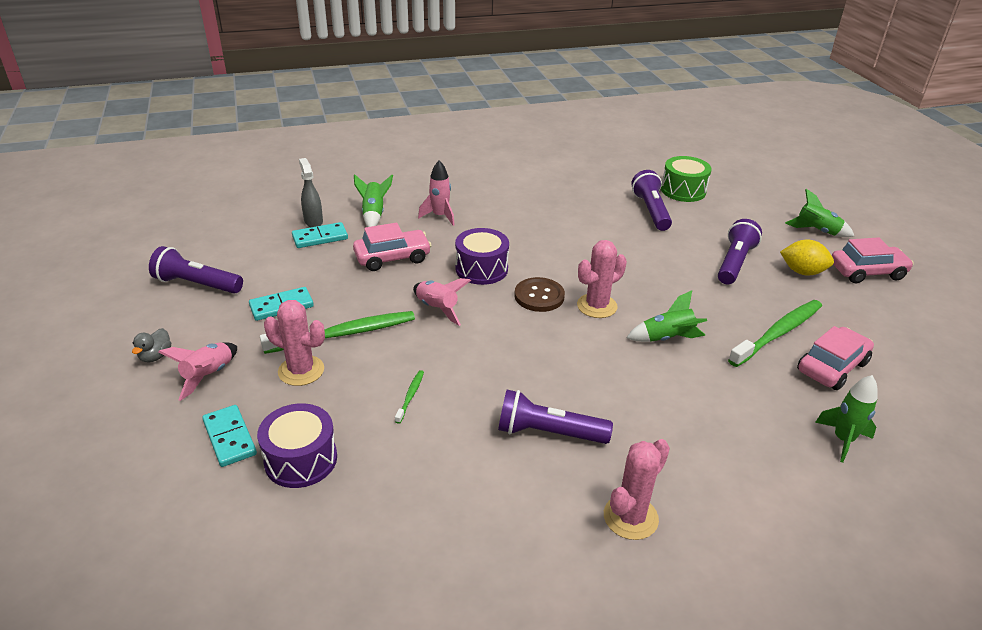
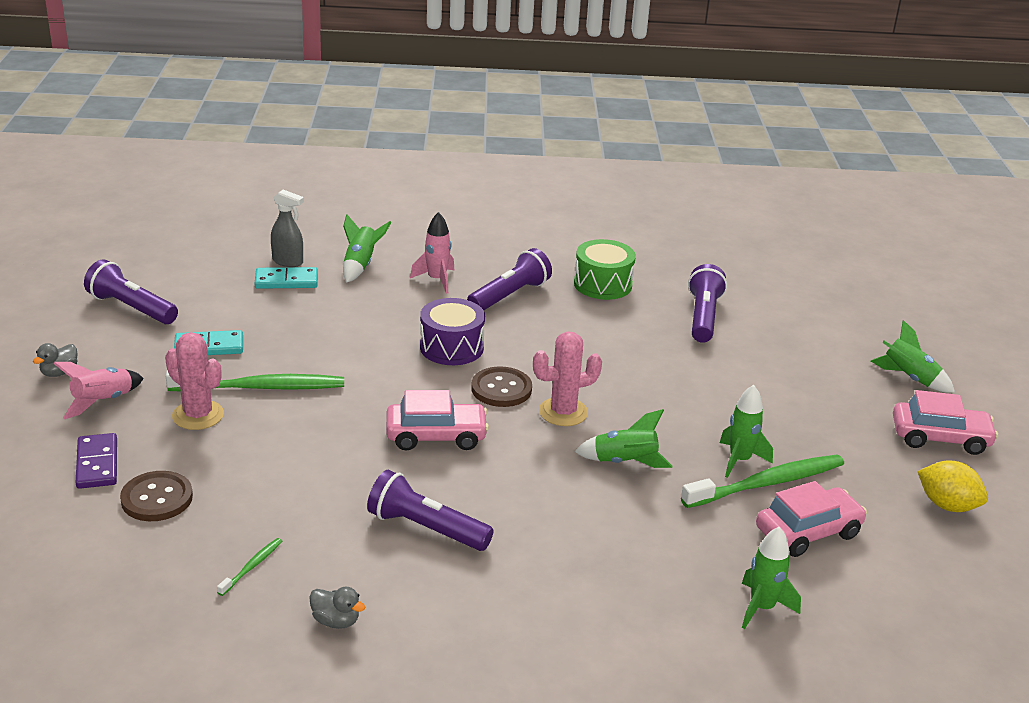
camera: 15 degrees right, 5 degrees down
(230, 438) = (97, 464): turquoise domino -> purple domino
(301, 459) = (157, 498): purple drum -> brown button
(313, 221) = (288, 262): grey spray bottle -> grey spray bottle turned 120 degrees clockwise
(392, 258) = (356, 317): pink car -> pink car (436, 436)
(410, 396) = (299, 462): green toothbrush -> green toothbrush (252, 566)
(437, 309) = (376, 381): pink rocket -> none
(521, 543) = (336, 621): none -> grey duck
(630, 517) = (464, 625): pink cactus -> none
(683, 190) = (763, 299): green drum -> green drum (602, 284)
(734, 263) = (769, 396): purple flashlight -> purple flashlight (509, 296)
(747, 318) = (739, 460): none -> green rocket
(802, 272) = (851, 422): yellow lemon -> yellow lemon (947, 505)

